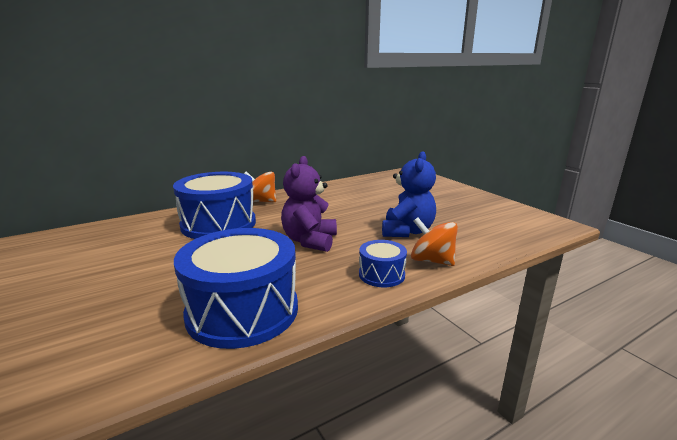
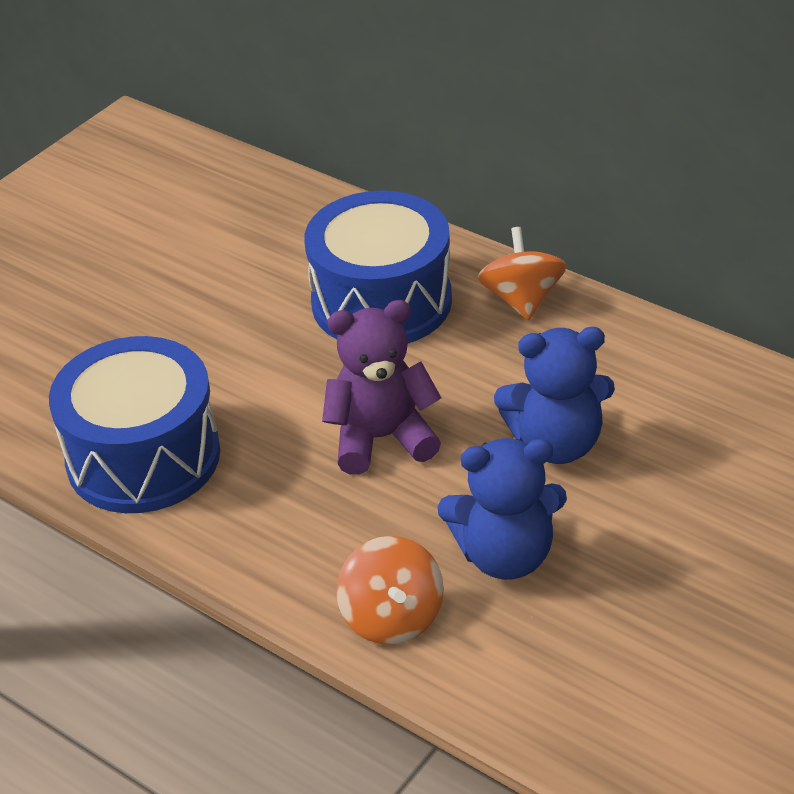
camera: 70 degrees right, 20 degrees up
(350, 211) = (556, 443): none -> blue teddy bear
(381, 274) = (307, 564): blue drum -> none
(432, 261) = (392, 617): orange spinning top -> orange spinning top turned 150 degrees clockwise

